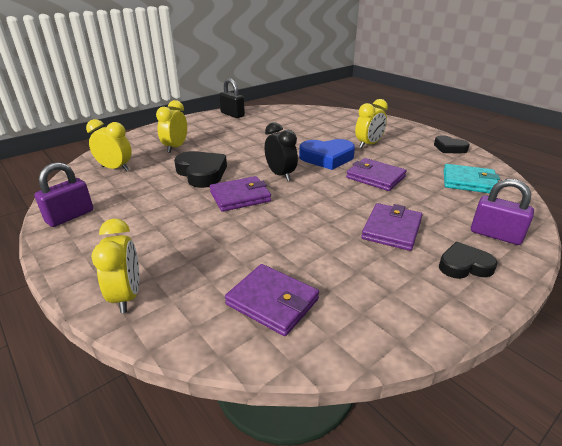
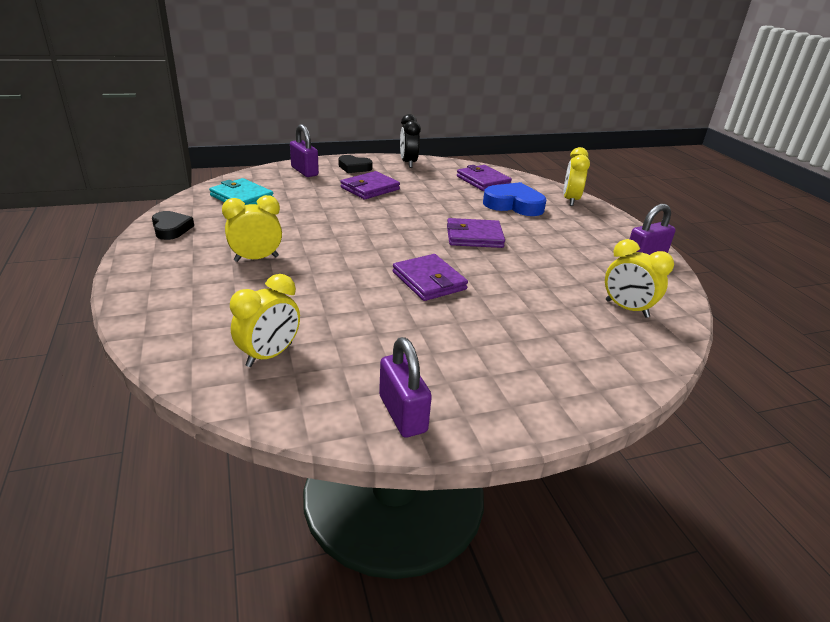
camera: 160 degrees left, 0 degrees up
(175, 147) = (542, 329): yellow clock -> yellow clock (269, 355)
(201, 173) = (508, 273): black heart -> none
(232, 114) = (402, 414): black padlock -> purple padlock
(280, 175) = (416, 248): black clock -> black clock (408, 163)
(327, 158) = (338, 254): blue heart -> blue heart (513, 205)
(375, 177) = (319, 221): purple wallet -> purple wallet (429, 281)

